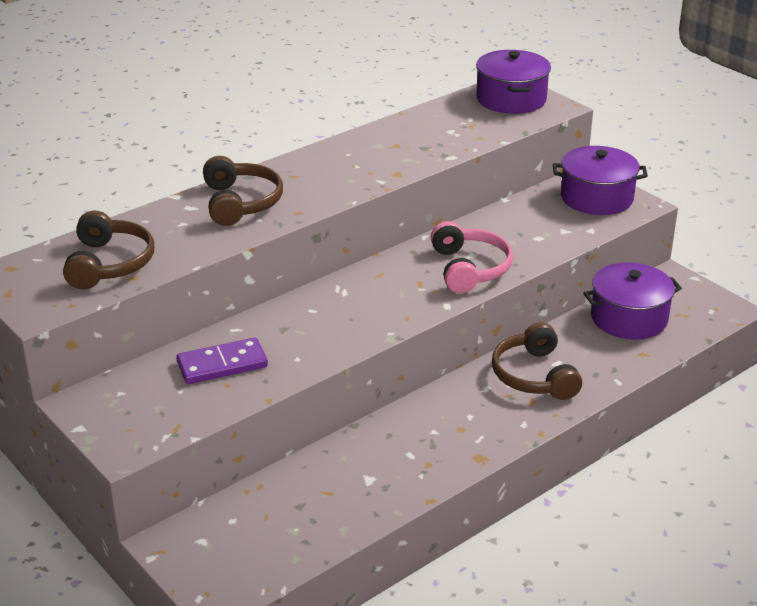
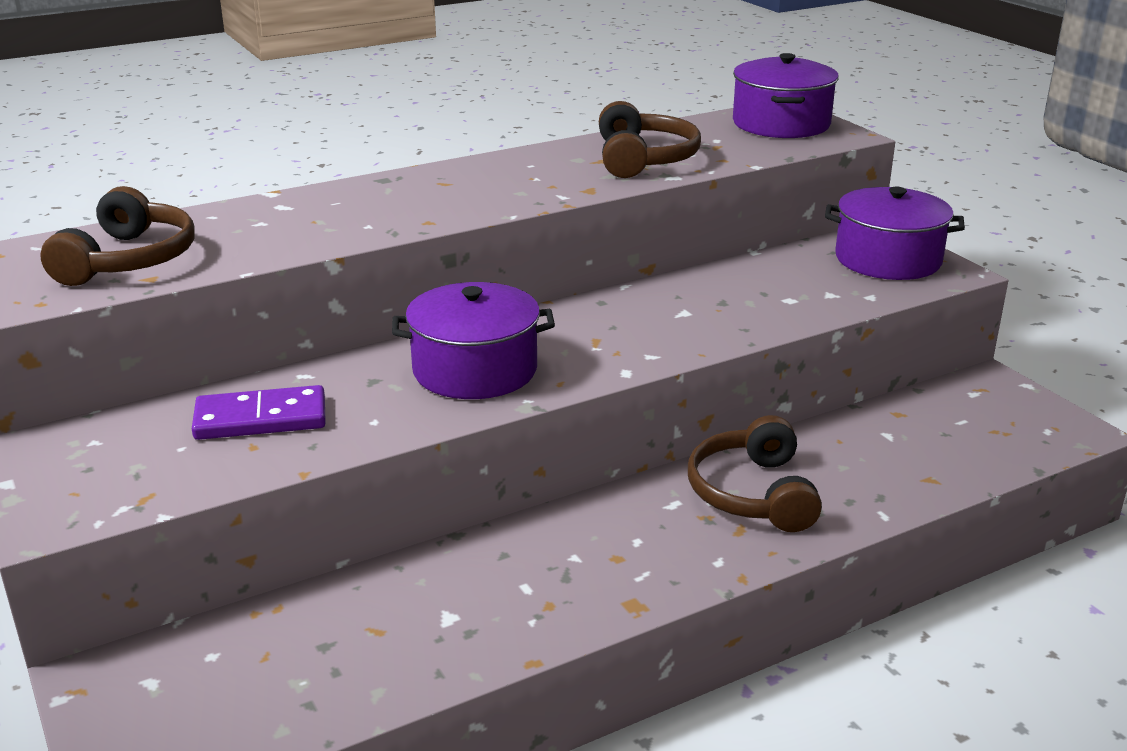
camera: 10 degrees right, 5 degrees down
(240, 203) = (354, 206): brown headphones -> brown headphones (643, 159)
(469, 268) = (676, 329): pink headphones -> none
(629, 318) = (917, 429): purple pot -> purple pot (475, 370)

